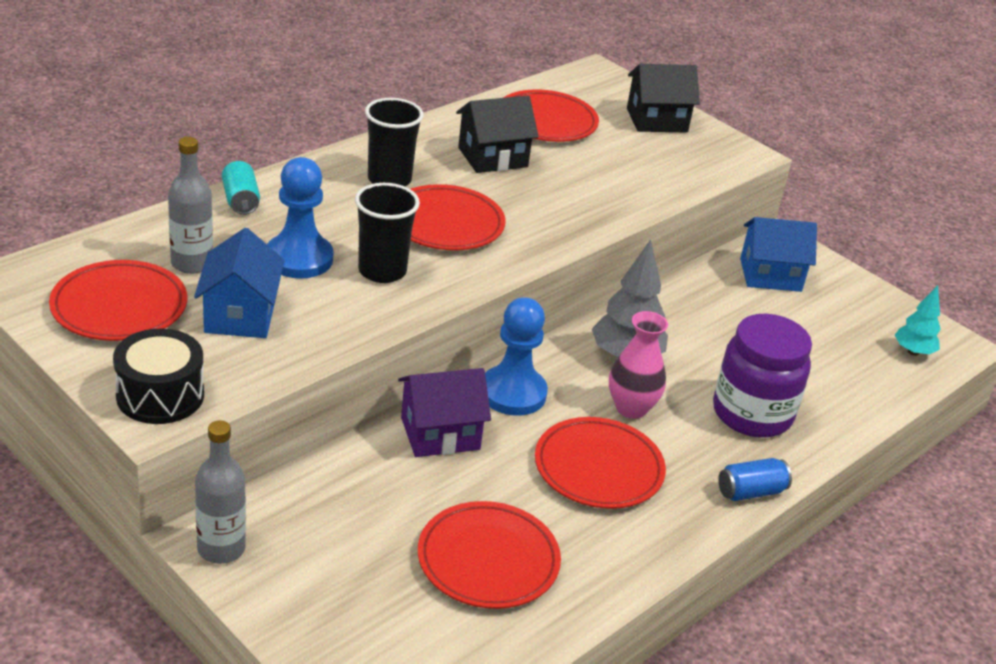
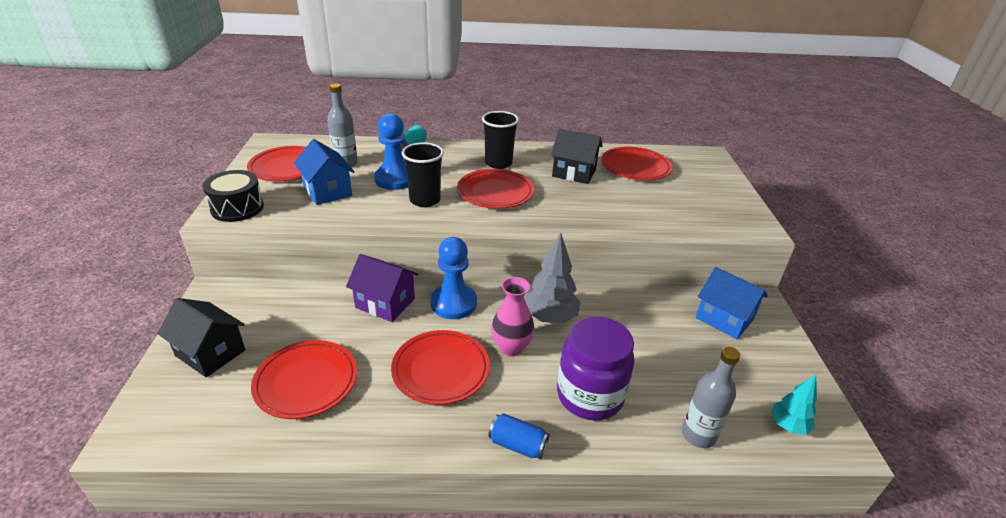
camera: 45 degrees right, 0 degrees up
(221, 548) = (210, 300): grey bottle -> grey bottle (698, 435)
(240, 315) = (327, 191): blue house -> blue house turned 75 degrees counterclockwise
(657, 120) = (715, 189): black house -> black house (210, 353)

